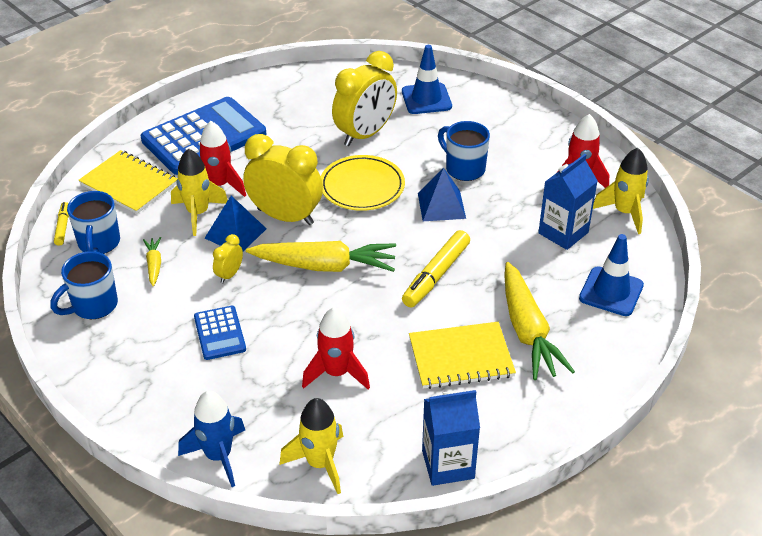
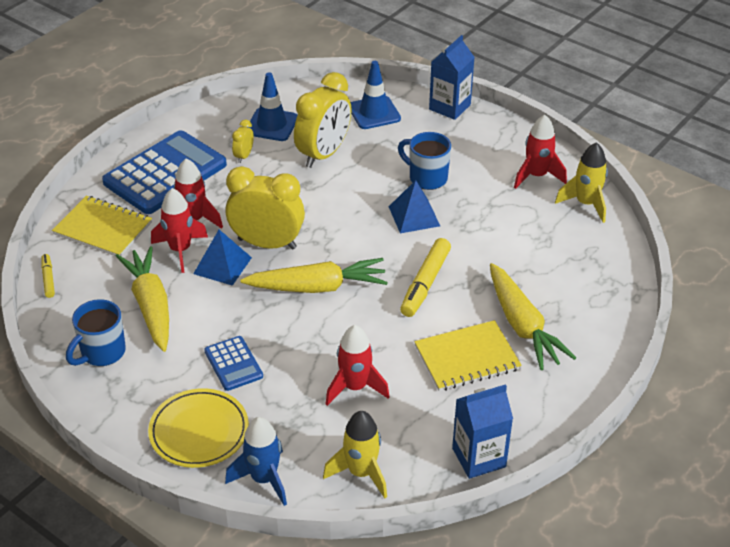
camera: 10 degrees left, 0 degrees up
(99, 244) = (89, 291): blue mug -> none
(154, 265) = (151, 306): yellow carrot -> yellow carrot, size x2.15
(198, 213) = (180, 250): yellow rocket -> red rocket
(229, 275) = (227, 306): yellow clock -> yellow clock (244, 156)
(362, 187) = (333, 206): yellow plate -> yellow plate (199, 431)
(563, 233) = (534, 229): blue carton -> blue carton (449, 107)
(611, 292) = (590, 280): blue traffic cone -> blue traffic cone (272, 125)

